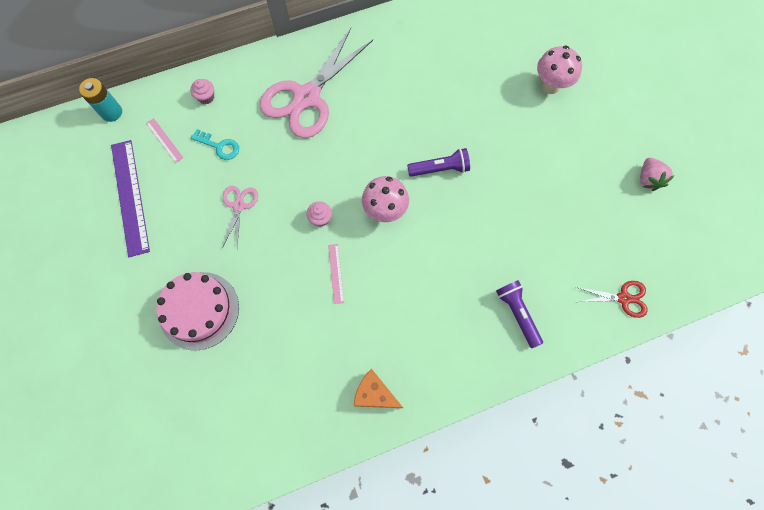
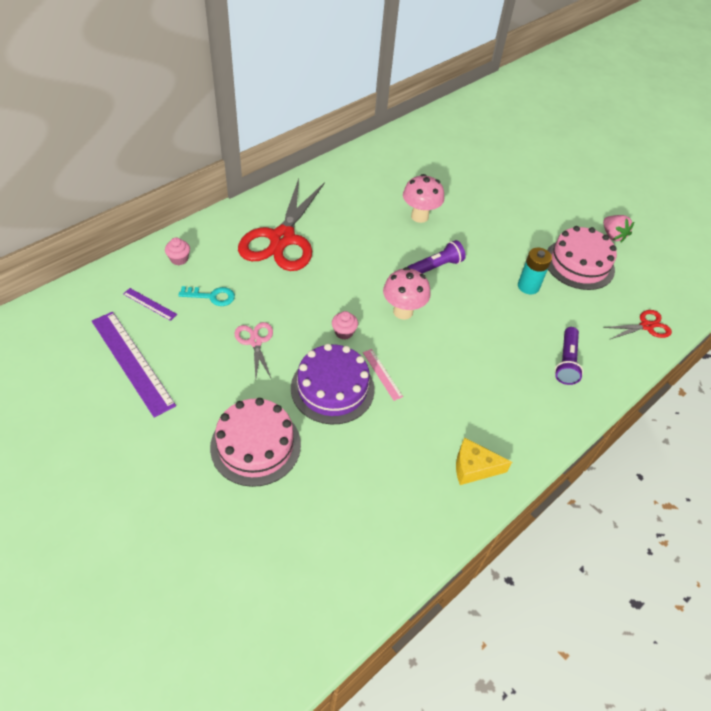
camera: 25 degrees left, 20 degrees down
(111, 112) = (80, 293): turquoise battery -> turquoise battery (528, 286)
(164, 140) = (149, 304): pink ruler -> purple ruler
(286, 274) = (332, 388): none -> purple cake
(307, 97) = (282, 239): pink scissors -> red scissors
(374, 394) = (474, 468): orange cheese -> yellow cheese
(517, 313) = (566, 362): purple flashlight -> purple flashlight turned 120 degrees counterclockwise
(550, 86) = (496, 187): pink mushroom -> pink mushroom (419, 216)
(591, 205) = (579, 264): none -> pink cake

